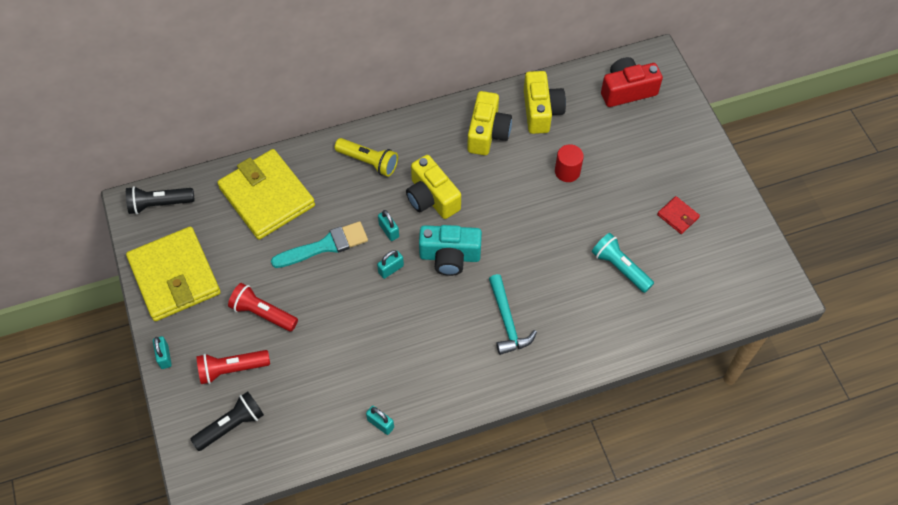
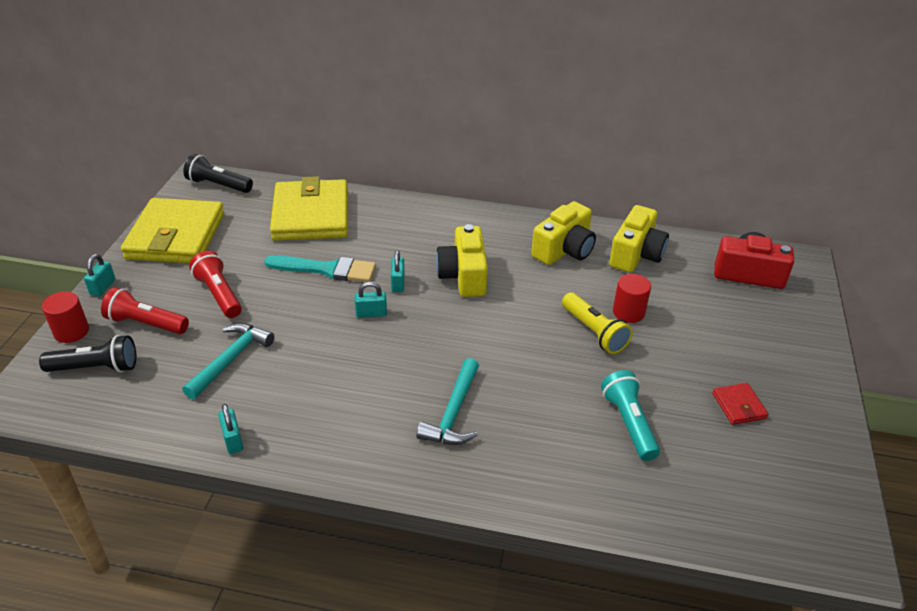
camera: 30 degrees right, 20 degrees down
(181, 407) = (71, 331): none -> red cylinder
(323, 364) = (230, 359): none -> turquoise hammer
(368, 162) = (427, 227): yellow flashlight -> yellow flashlight (594, 332)
(450, 256) = (440, 329): turquoise camera -> none

